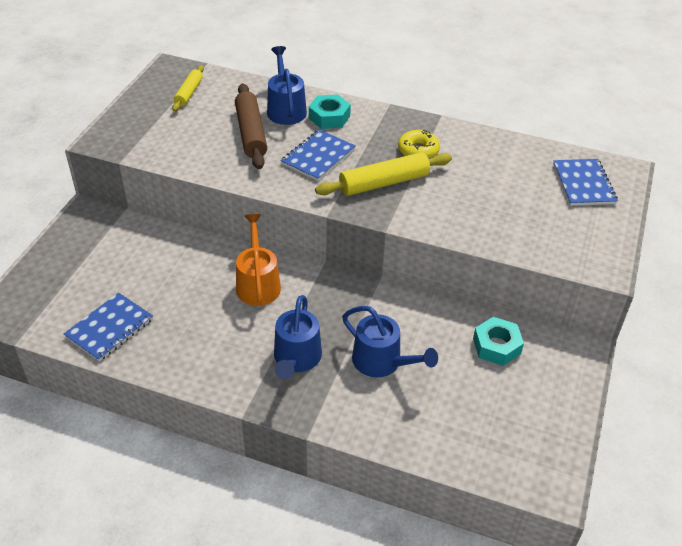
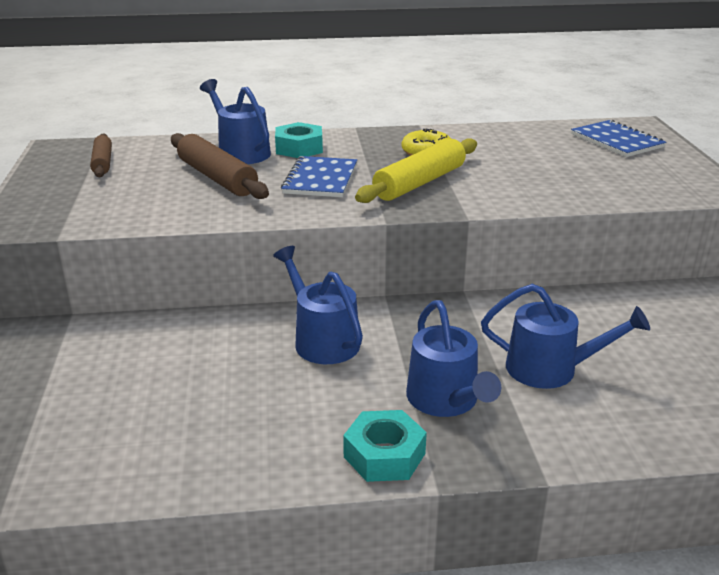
camera: 25 degrees left, 15 degrees down
(109, 328) = (148, 454): blue notebook -> none
(189, 93) = (103, 162): yellow rolling pin -> brown rolling pin
(258, 284) = (322, 340): orange watering can -> blue watering can
(496, 346) = (653, 314): turquoise nut -> turquoise nut (384, 455)

